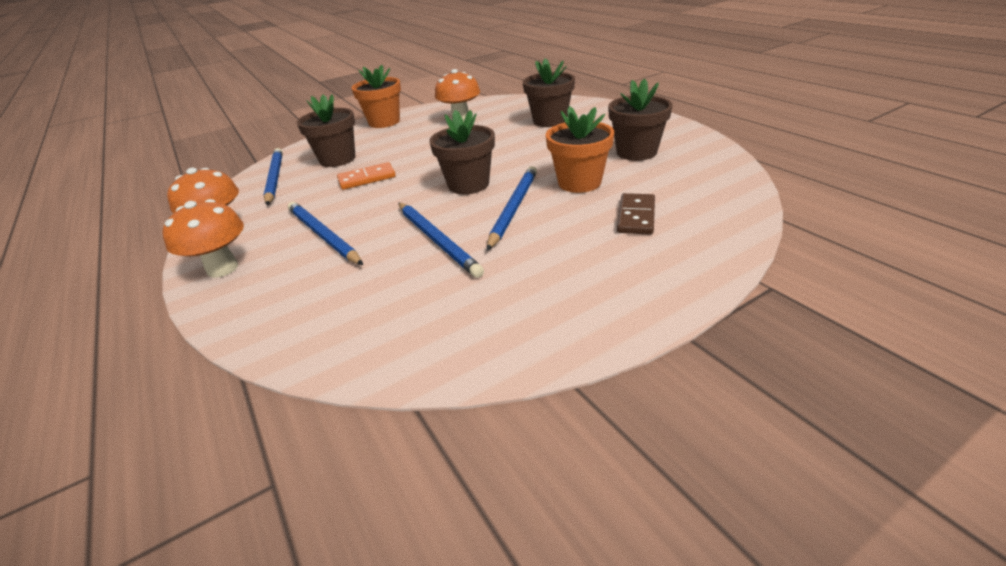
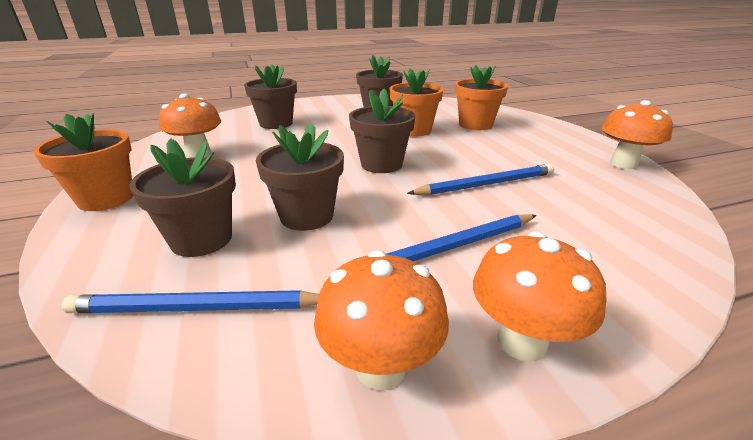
camera: 80 degrees left, 5 degrees down
(367, 178) = (306, 216): orange domino -> brown flower pot
(513, 208) = (442, 153): blue pencil -> none
(541, 343) = (623, 164): none -> orange mushroom
(636, 216) = (475, 125): brown domino -> orange flower pot

